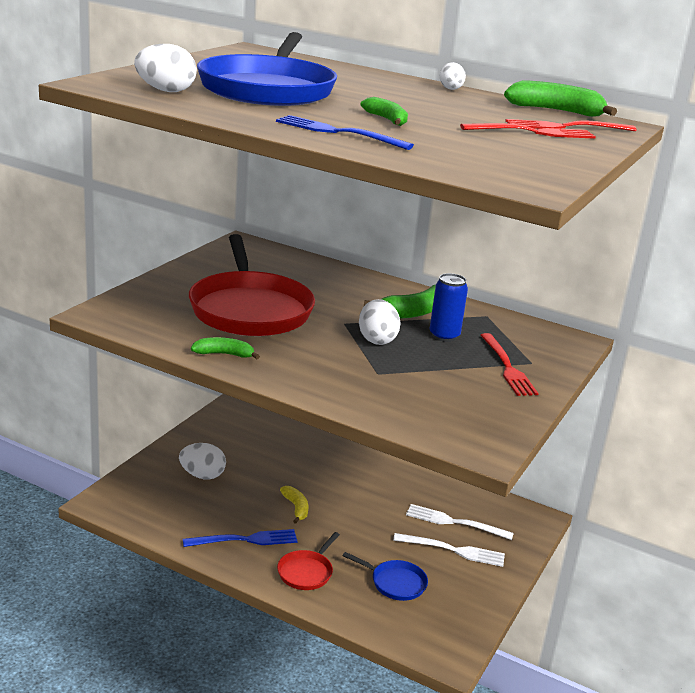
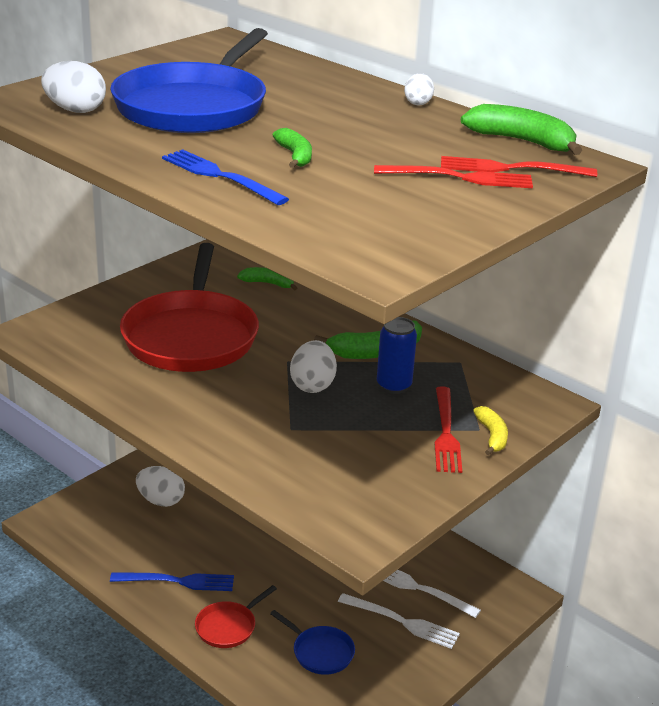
camera: 15 degrees right, 5 degrees up
(224, 354) = (135, 391): green banana -> green banana (268, 283)
(296, 508) = (246, 550): yellow banana -> yellow banana (492, 436)

